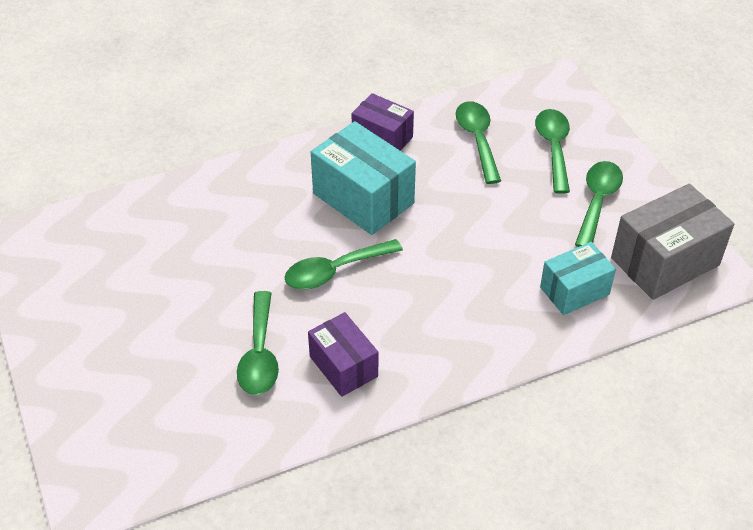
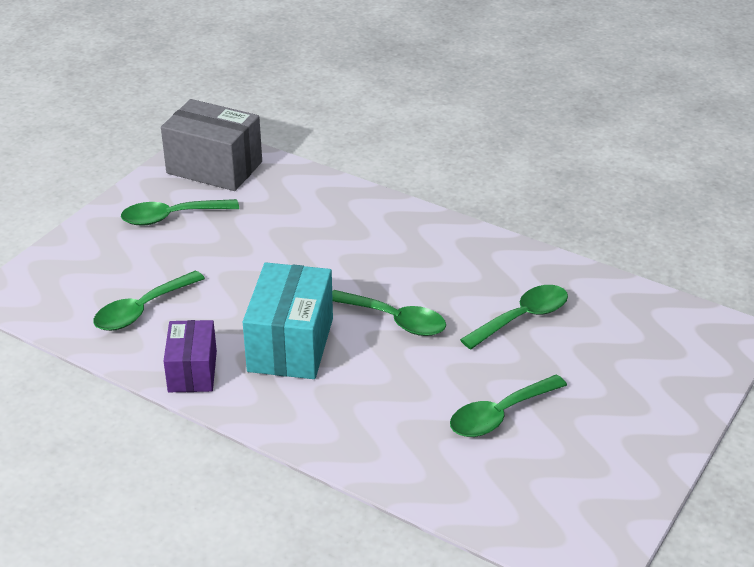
camera: 125 degrees left, 10 degrees down
(343, 366) = (482, 271): purple box -> none
(553, 148) = (117, 262): green spoon -> green spoon (500, 415)
(574, 291) = (288, 196): turquoise box -> none

